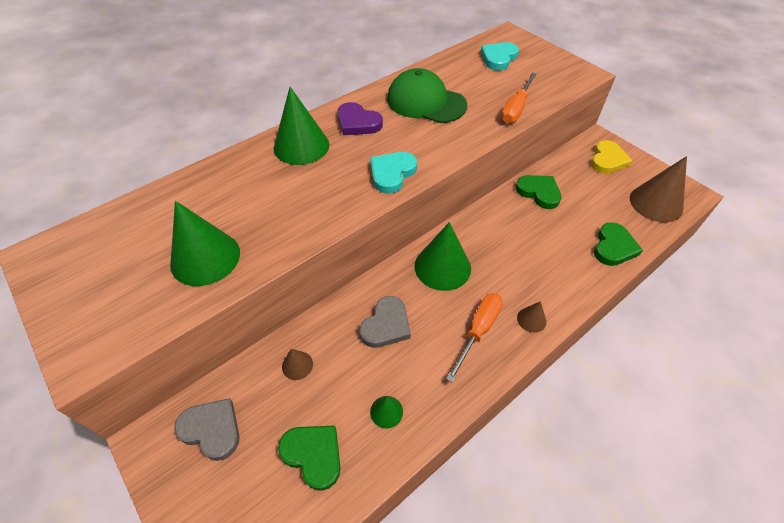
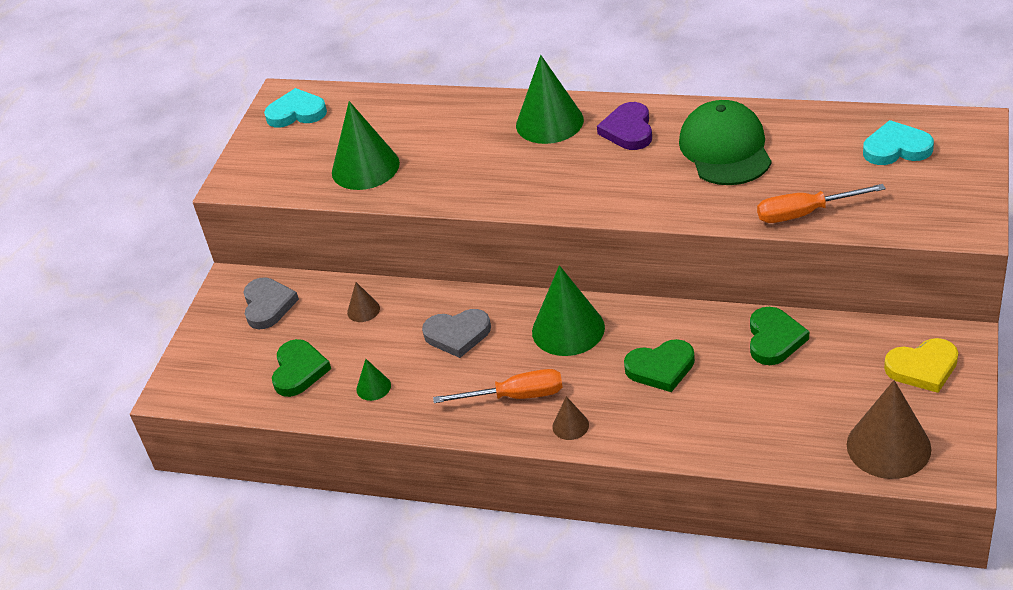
camera: 60 degrees right, 10 degrees down
(392, 173) = (581, 195): turquoise heart -> turquoise heart (296, 112)
(613, 247) = (755, 441): green heart -> green heart (661, 368)

